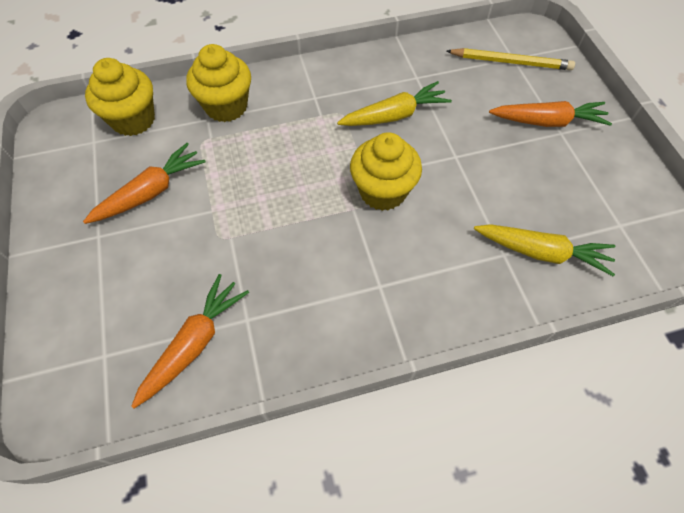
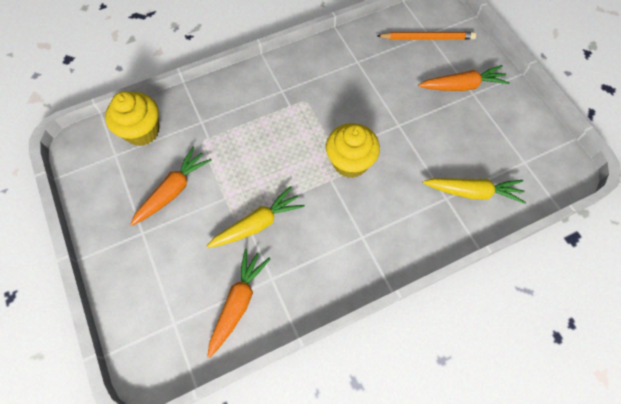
camera: 10 degrees left, 5 degrees up
(226, 106) = (214, 109): yellow cupcake -> none
(394, 115) = (346, 97): yellow carrot -> yellow carrot (257, 224)
(510, 62) = (427, 38): yellow pencil -> orange pencil

